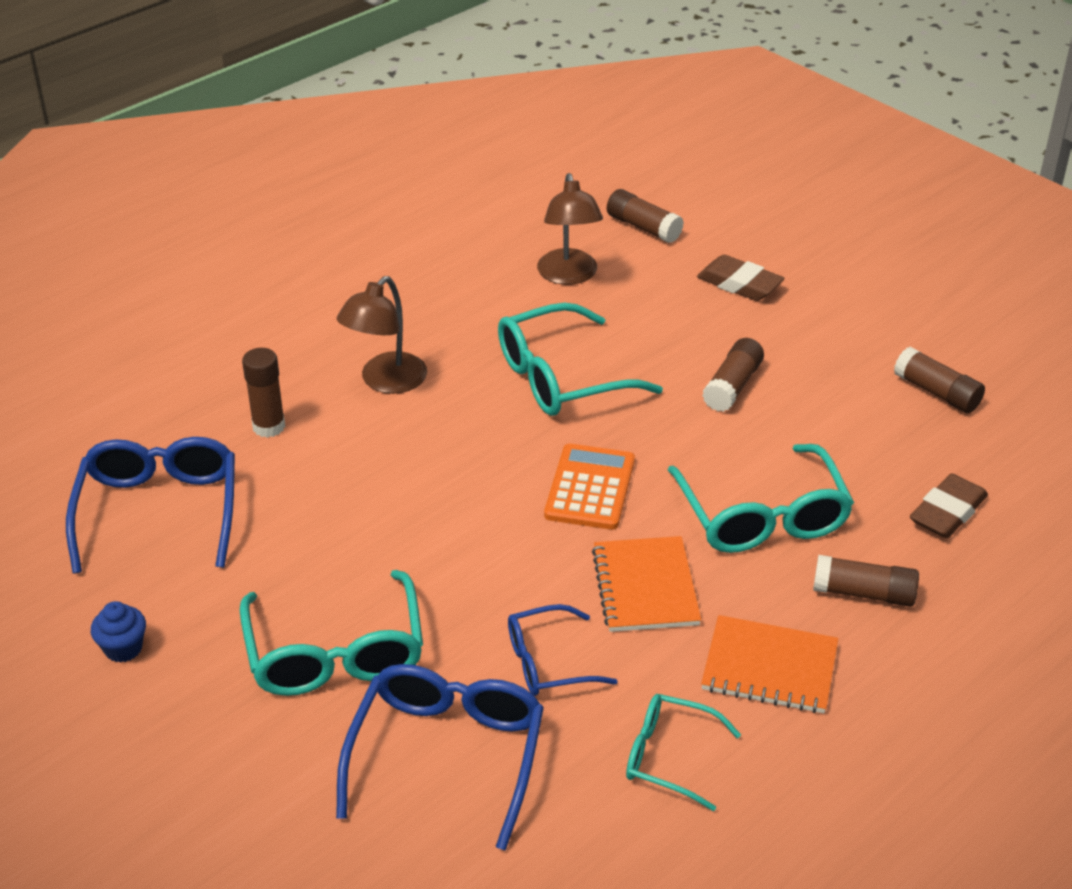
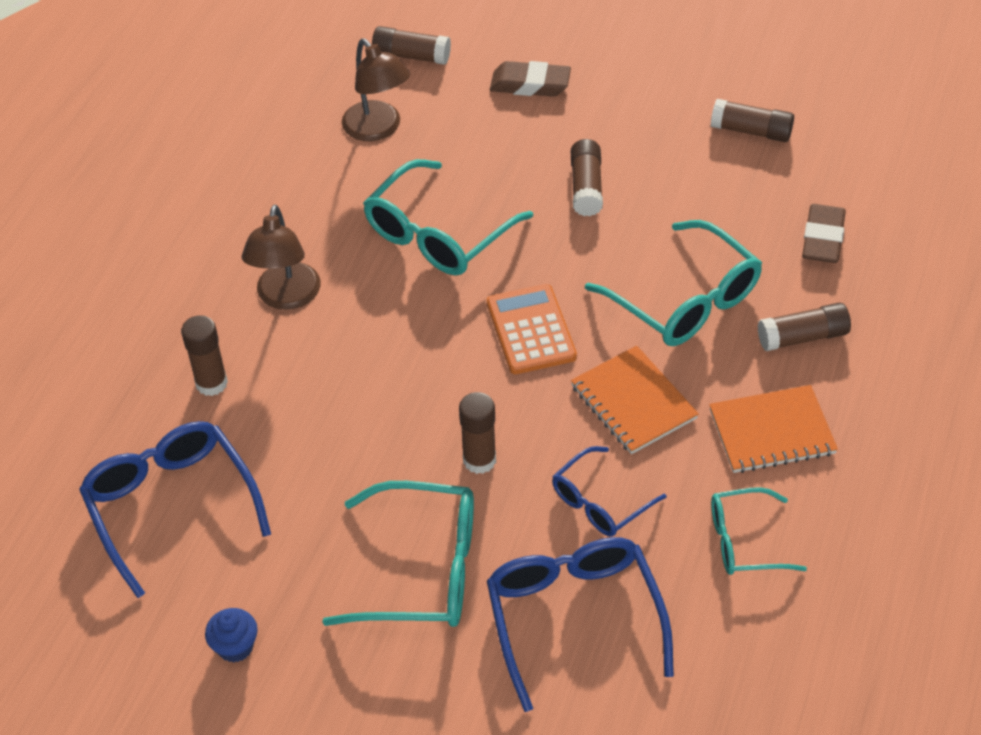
camera: 25 degrees left, 10 degrees up
(335, 653) = (422, 570): turquoise glasses -> turquoise glasses turned 45 degrees counterclockwise
(459, 580) = (479, 460): none -> brown glue stick

